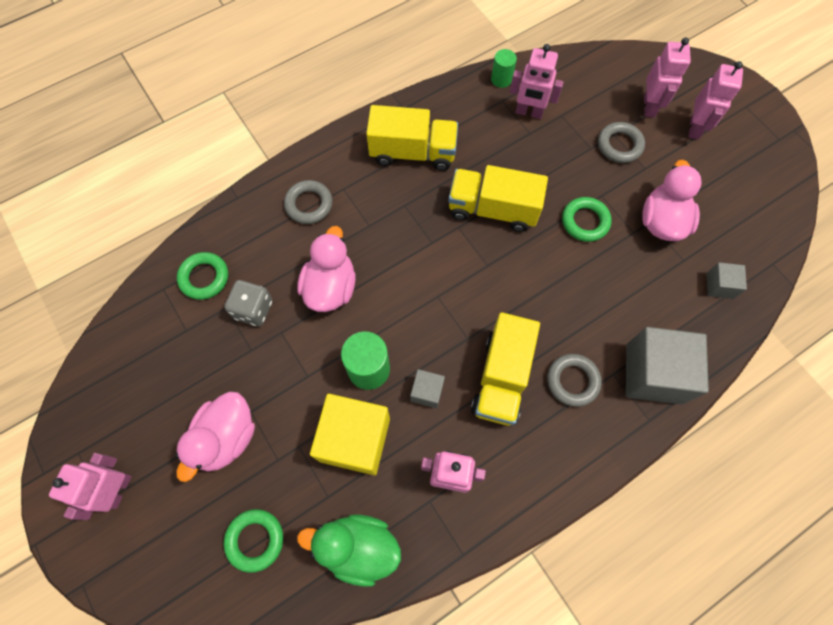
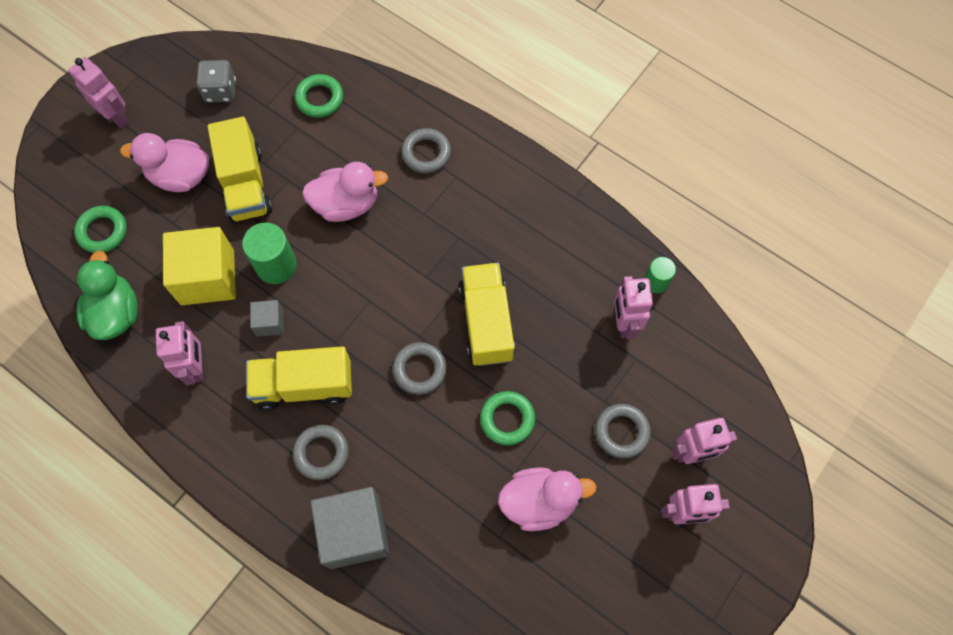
camera: 70 degrees right, 0 degrees up
(118, 490) = (116, 116): pink robot -> pink robot turned 45 degrees clockwise
(253, 309) = (302, 150): grey dice -> grey dice (220, 91)
(413, 152) = (523, 225): yellow truck -> yellow truck (245, 184)
(519, 275) = (420, 370): none -> grey ring
(719, 285) = (481, 582): grey cube -> none

